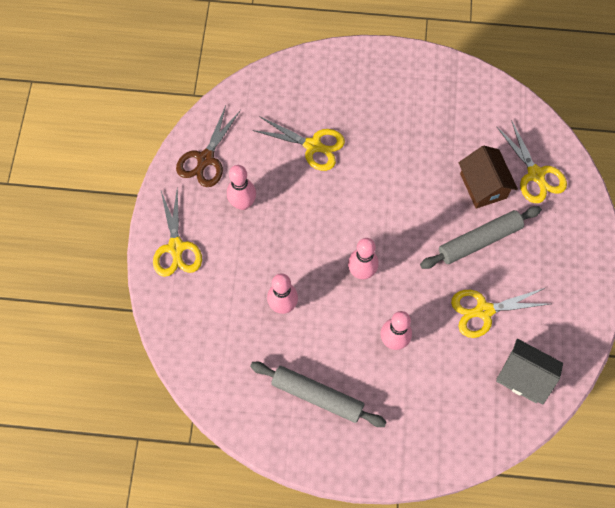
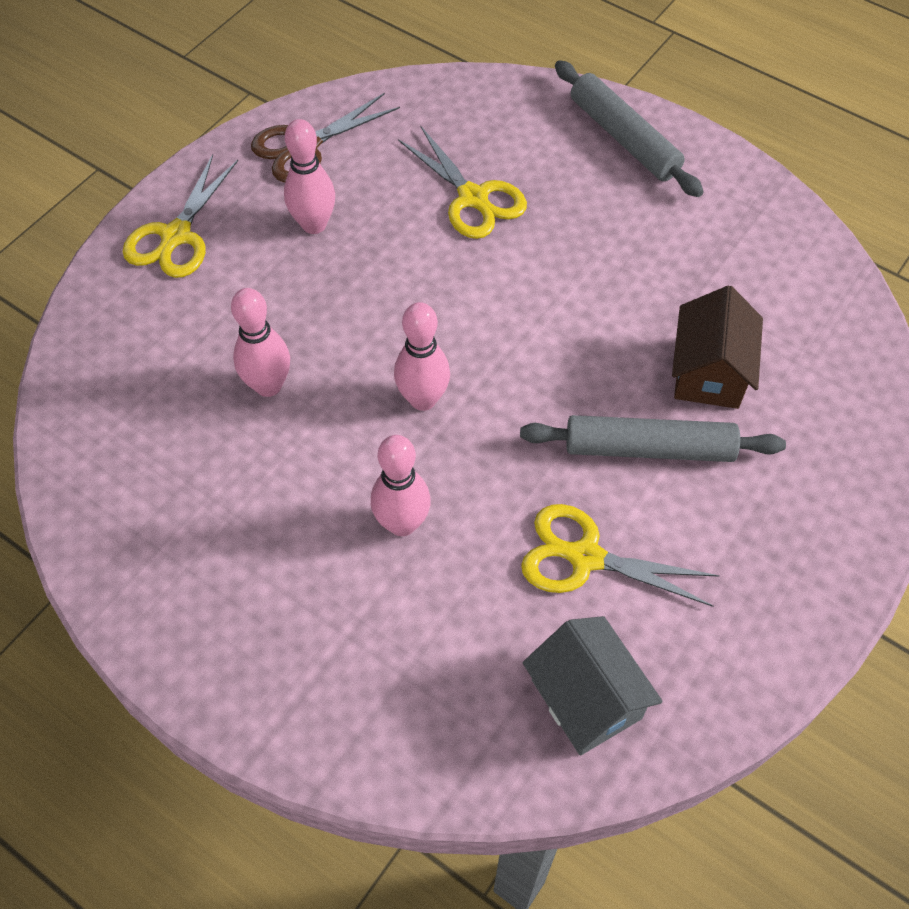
camera: 30 degrees right, 10 degrees down
(317, 396) = (222, 541): grey rolling pin -> grey rolling pin (624, 138)
(535, 174) = (812, 397): yellow scissors -> none

